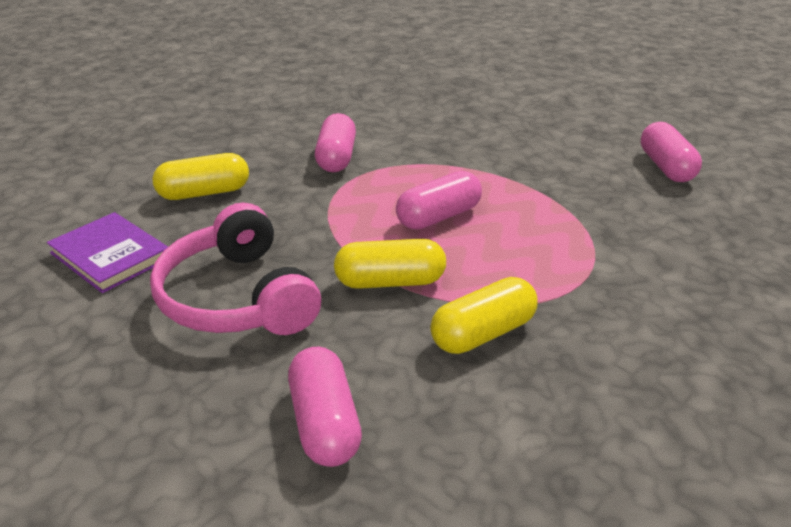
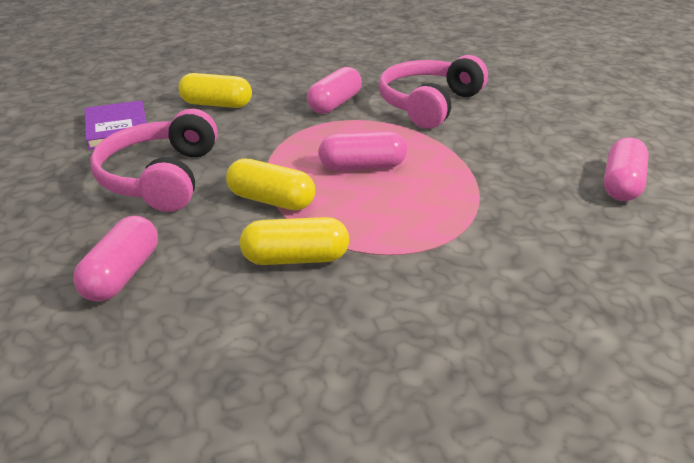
camera: 30 degrees right, 0 degrees up
(429, 134) = (428, 104): none -> pink headphones

